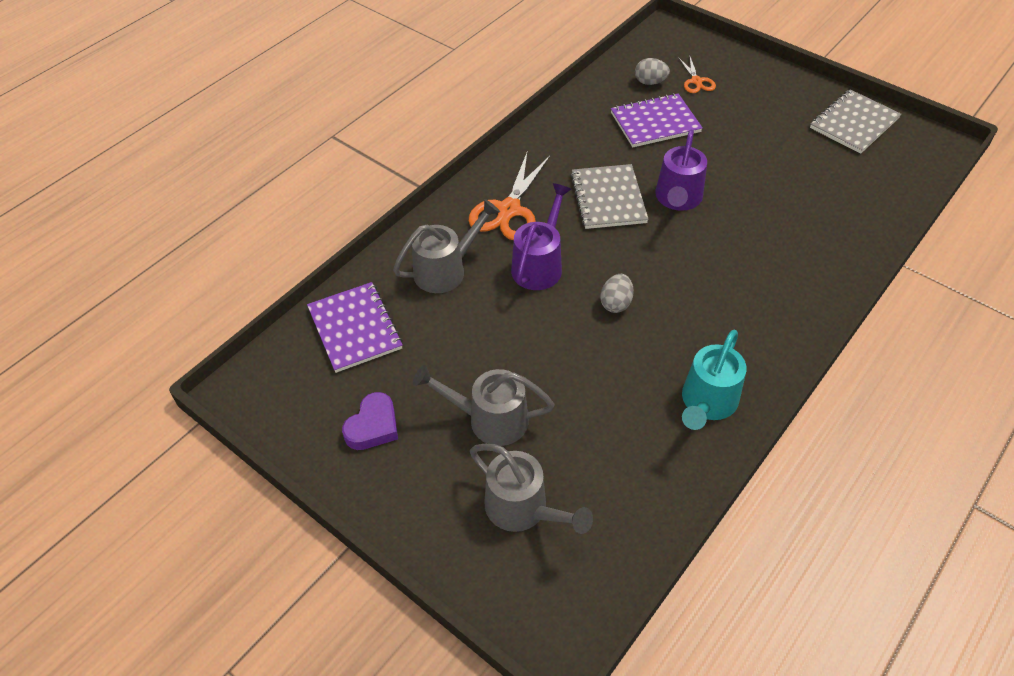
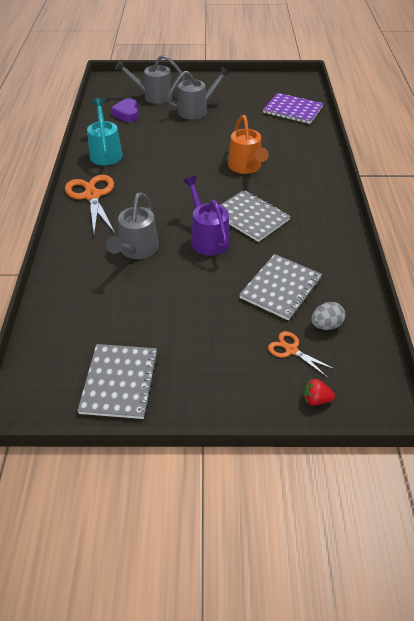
camera: 140 degrees right, 5 degrees down
(373, 426) = (239, 91): purple heart -> purple heart (127, 113)
(446, 269) = (288, 145): grey watering can -> grey watering can (136, 250)
(508, 210) = (297, 183): orange scissors -> orange scissors (92, 196)
(539, 264) = (246, 167): purple watering can -> orange watering can
(616, 303) = (187, 169): grey egg -> none
(655, 122) = (281, 288): purple notebook -> grey notebook
(710, 50) = (316, 399): none -> red strawberry

